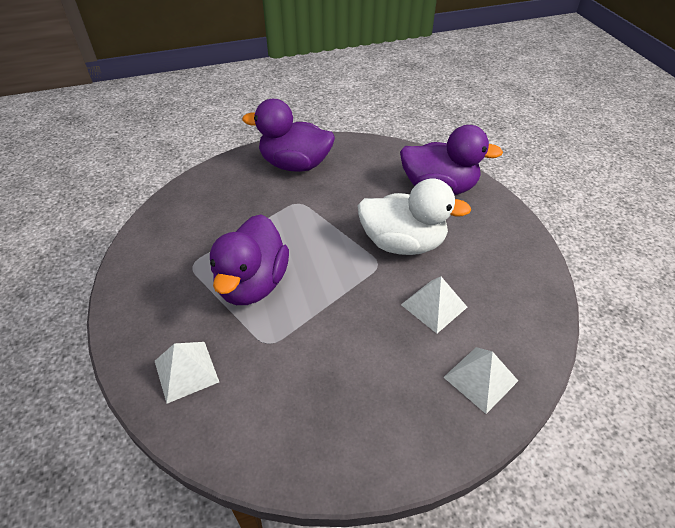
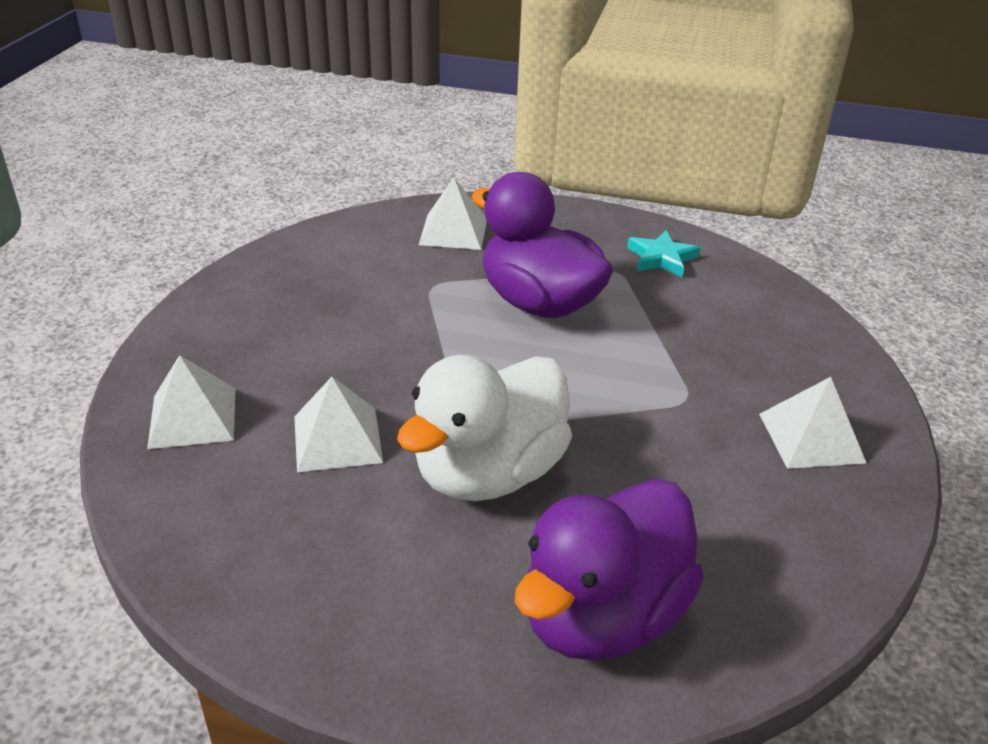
camera: 120 degrees right, 10 degrees down
(164, 251) = (661, 258): none -> turquoise star
(295, 164) = (811, 437): purple duck -> white pyramid

